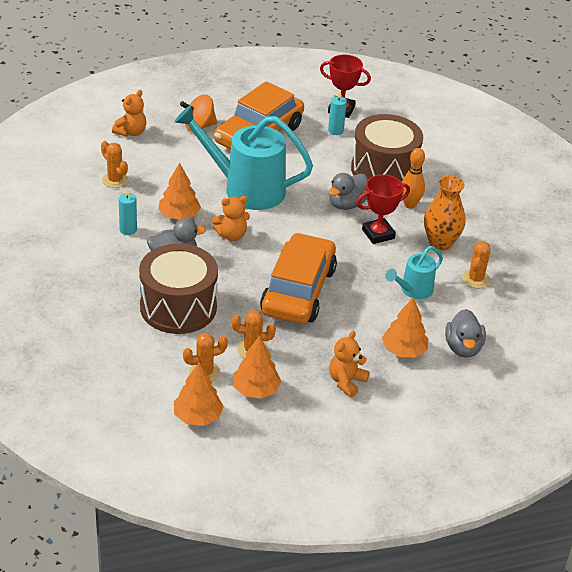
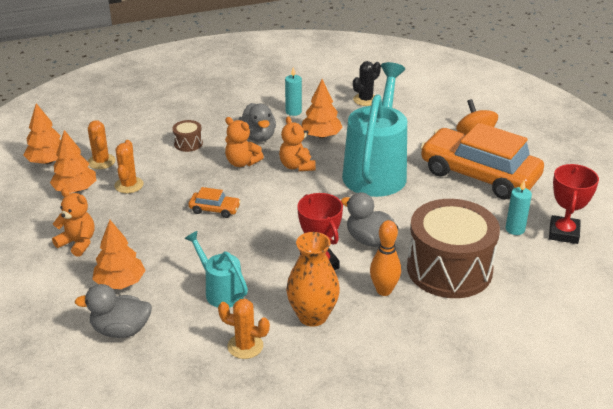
camera: 90 degrees right, 5 degrees down
(115, 180) = (365, 100): orange cactus -> black cactus
(131, 132) = (445, 102): orange teddy bear -> orange teddy bear (242, 162)
(178, 307) = (188, 143): brown drum -> brown drum, size x0.41
(298, 291) = (214, 209): orange car -> orange car, size x0.40

